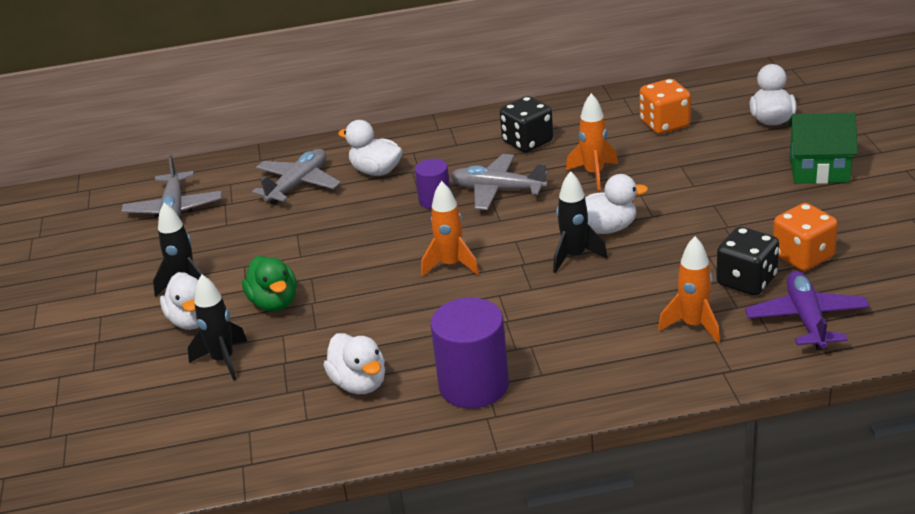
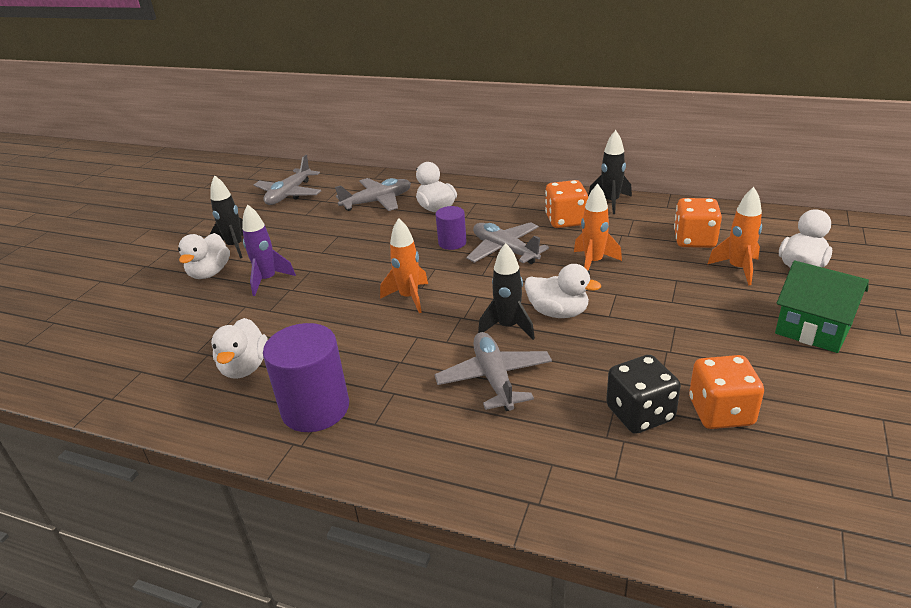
camera: 30 degrees right, 0 degrees up
(223, 360) = (191, 310): black rocket -> black rocket (610, 202)
(274, 303) = (268, 280): green duck -> purple rocket
(527, 142) = (565, 220): black dice -> orange dice
(606, 301) = (494, 379): none -> grey plane
(693, 326) = (547, 438): orange rocket -> orange rocket (737, 269)
(806, 319) = (666, 483): purple plane -> none

